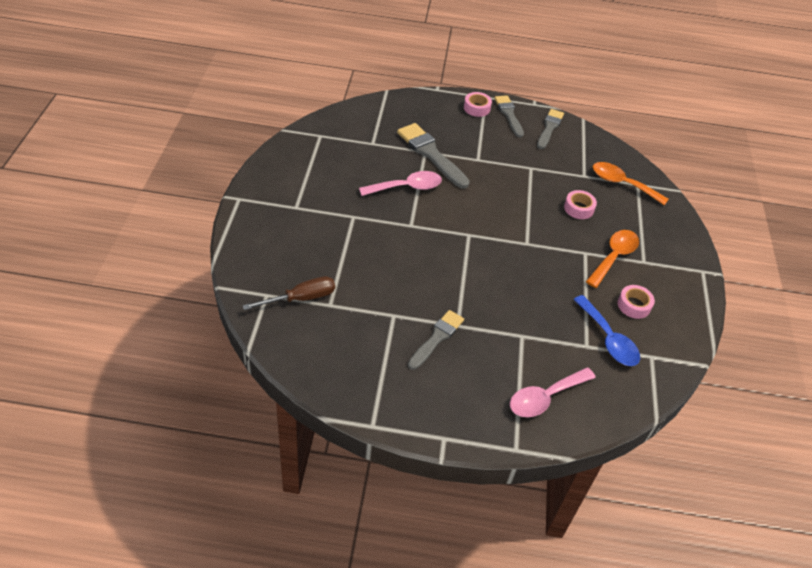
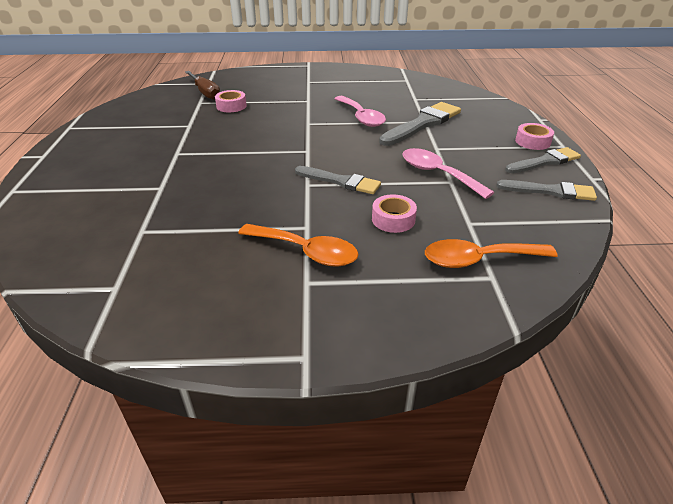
camera: 85 degrees right, 10 degrees down
(436, 338) = (160, 144): grey brush -> grey brush (340, 181)
(545, 397) = (70, 204): pink spoon -> pink spoon (437, 174)
(608, 339) = (150, 248): blue spoon -> none
(622, 184) = (478, 259): orange spoon -> orange spoon turned 120 degrees counterclockwise
(634, 305) = (212, 271): pink tape -> pink tape (231, 106)

